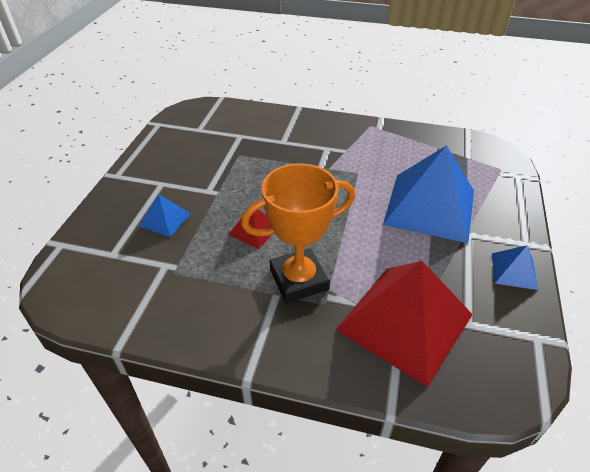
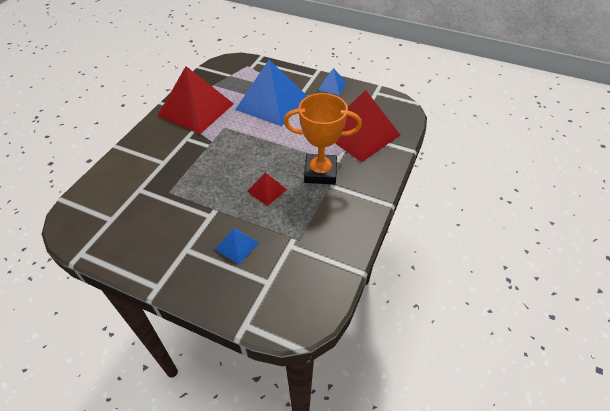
camera: 80 degrees left, 5 degrees up
(299, 280) = (320, 172): orange trophy -> orange trophy turned 75 degrees counterclockwise
(381, 144) = (196, 109): none -> red pyramid

